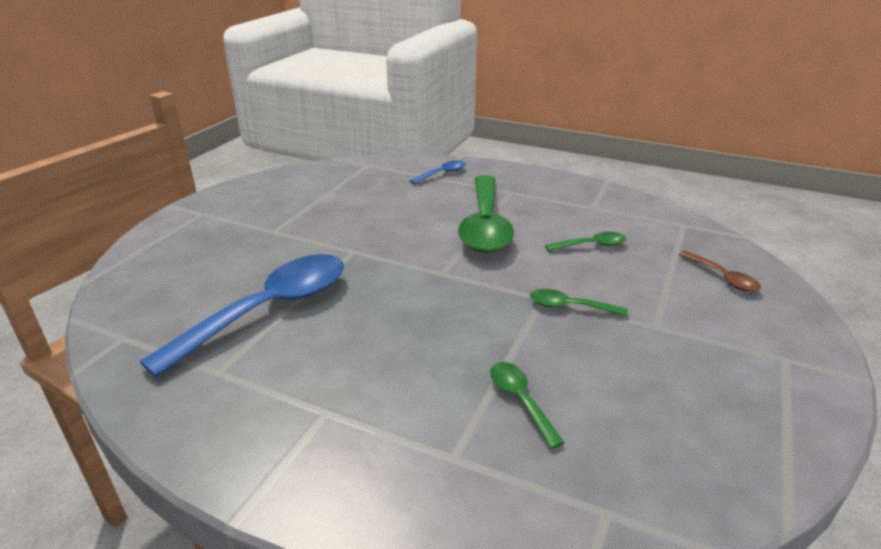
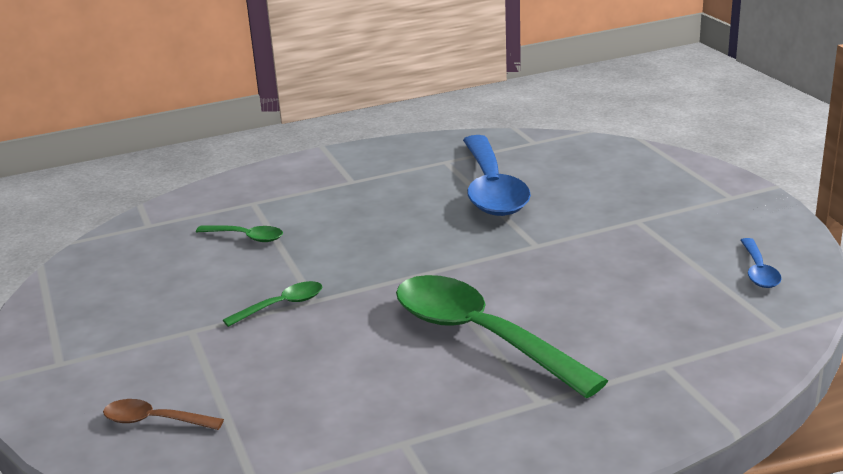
camera: 135 degrees right, 5 degrees down
(442, 174) = (673, 375): blue spoon -> blue spoon (758, 271)
(591, 245) = (335, 379): green spoon -> none

